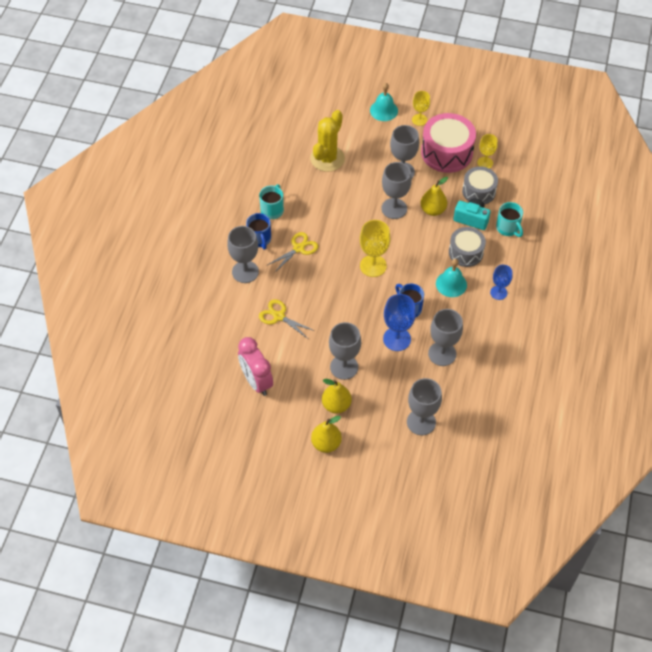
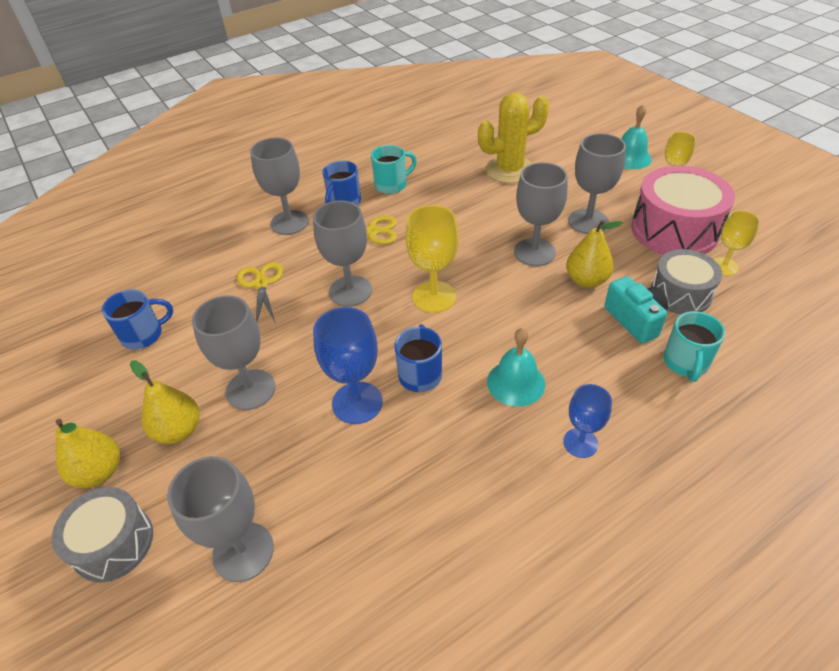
camera: 45 degrees right, 10 degrees down
(256, 381) = (144, 335): pink clock -> blue mug
(442, 354) = (394, 470): grey goblet -> grey goblet (350, 291)
(465, 252) = (582, 355): grey drum -> grey drum (113, 543)

